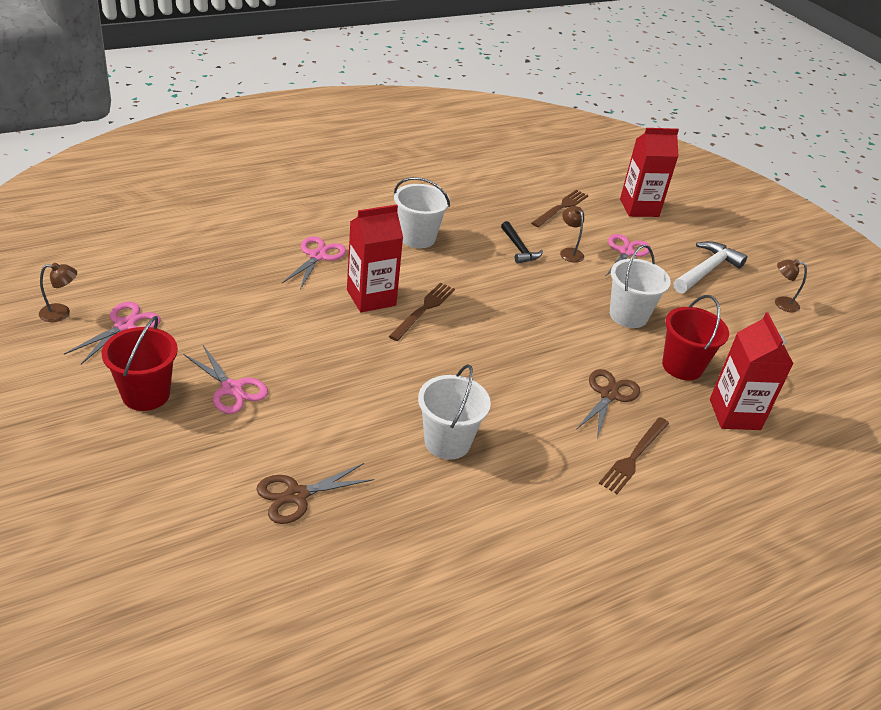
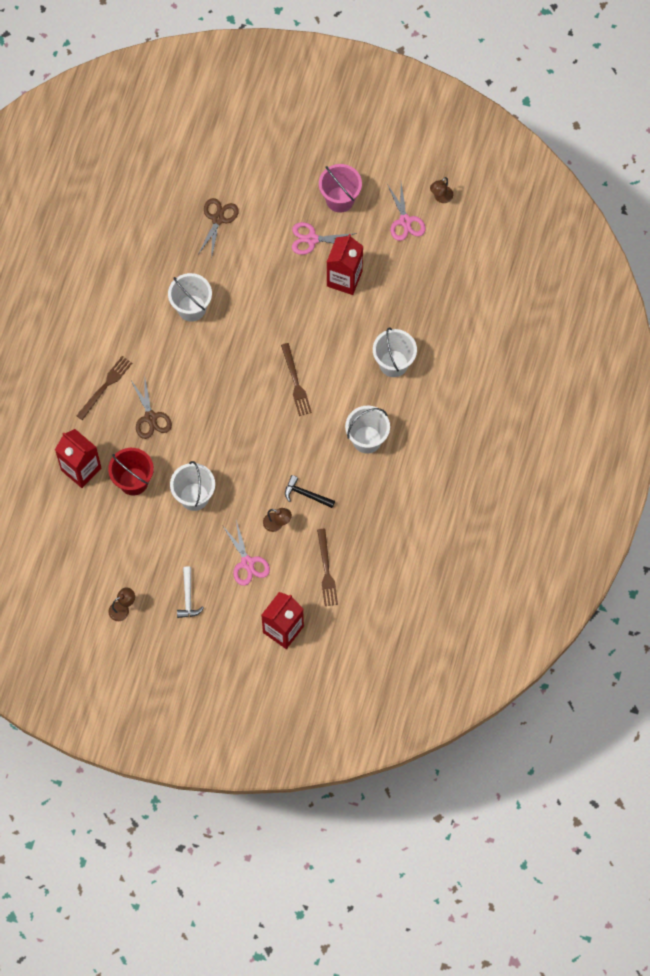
camera: 140 degrees right, 30 degrees up
(146, 394) = (340, 199): red bucket -> pink bucket
(317, 256) = (393, 363): pink scissors -> white bucket
(371, 297) = (329, 362): red carton -> red carton (344, 278)
(634, 457) = (105, 386): brown fork -> brown fork turned 45 degrees clockwise
(706, 270) = (188, 597): white hammer -> white hammer, size x0.64

